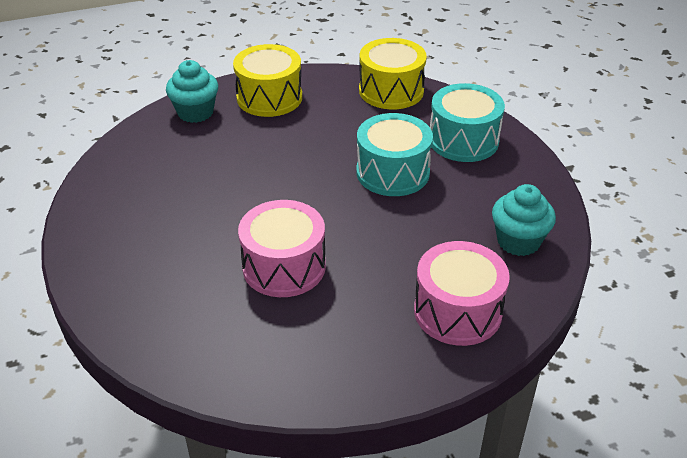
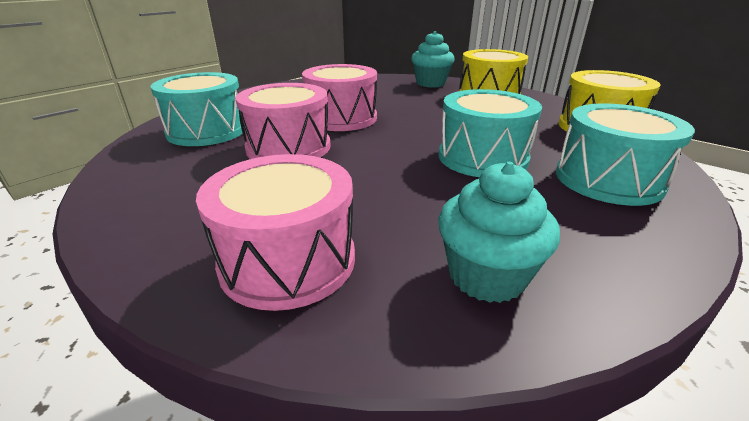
camera: 60 degrees right, 10 degrees down
(188, 313) = (207, 131): none -> turquoise drum
(241, 211) = (341, 118): none -> pink drum

